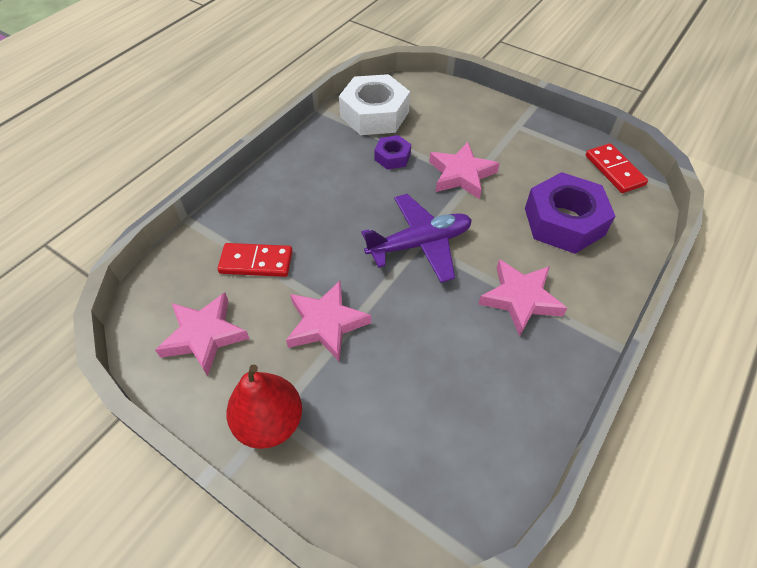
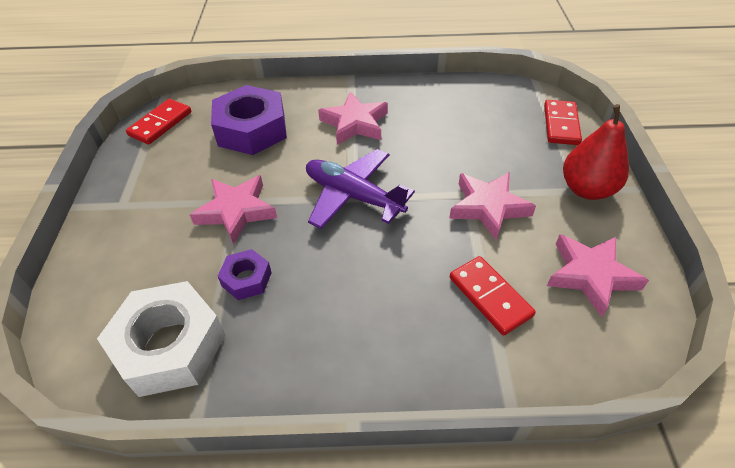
camera: 125 degrees left, 5 degrees down
(370, 498) = (561, 124): none -> red domino

